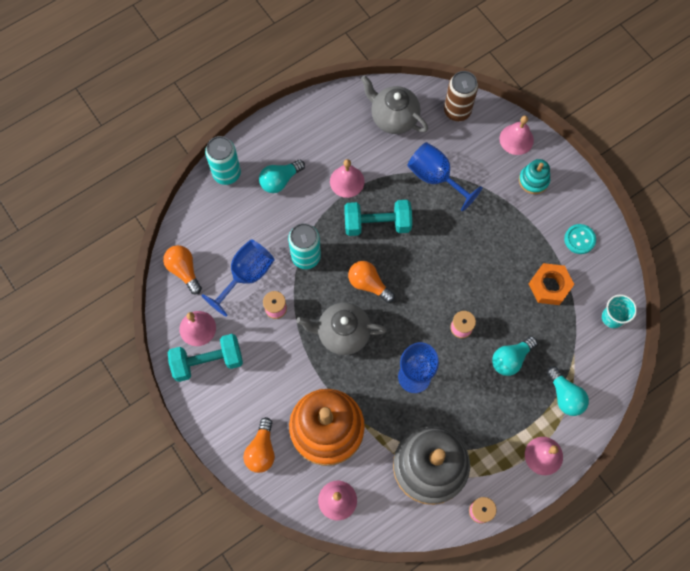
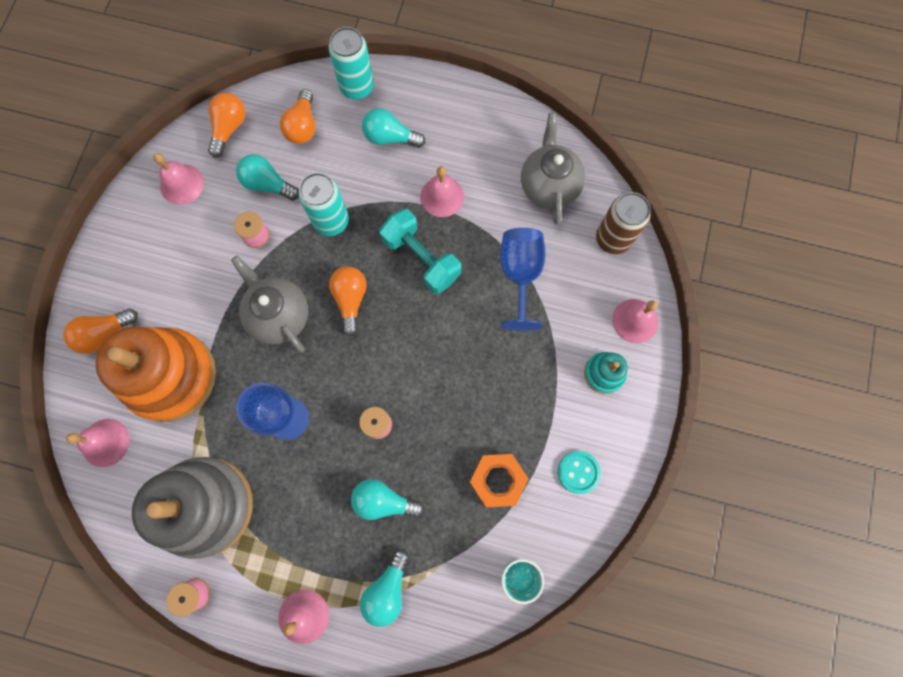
camera: 50 degrees right, 5 degrees up
(208, 361) = (156, 218): turquoise dumbbell -> none
(224, 225) = (303, 126): none -> orange light bulb
(246, 276) = (268, 184): blue goblet -> turquoise light bulb

